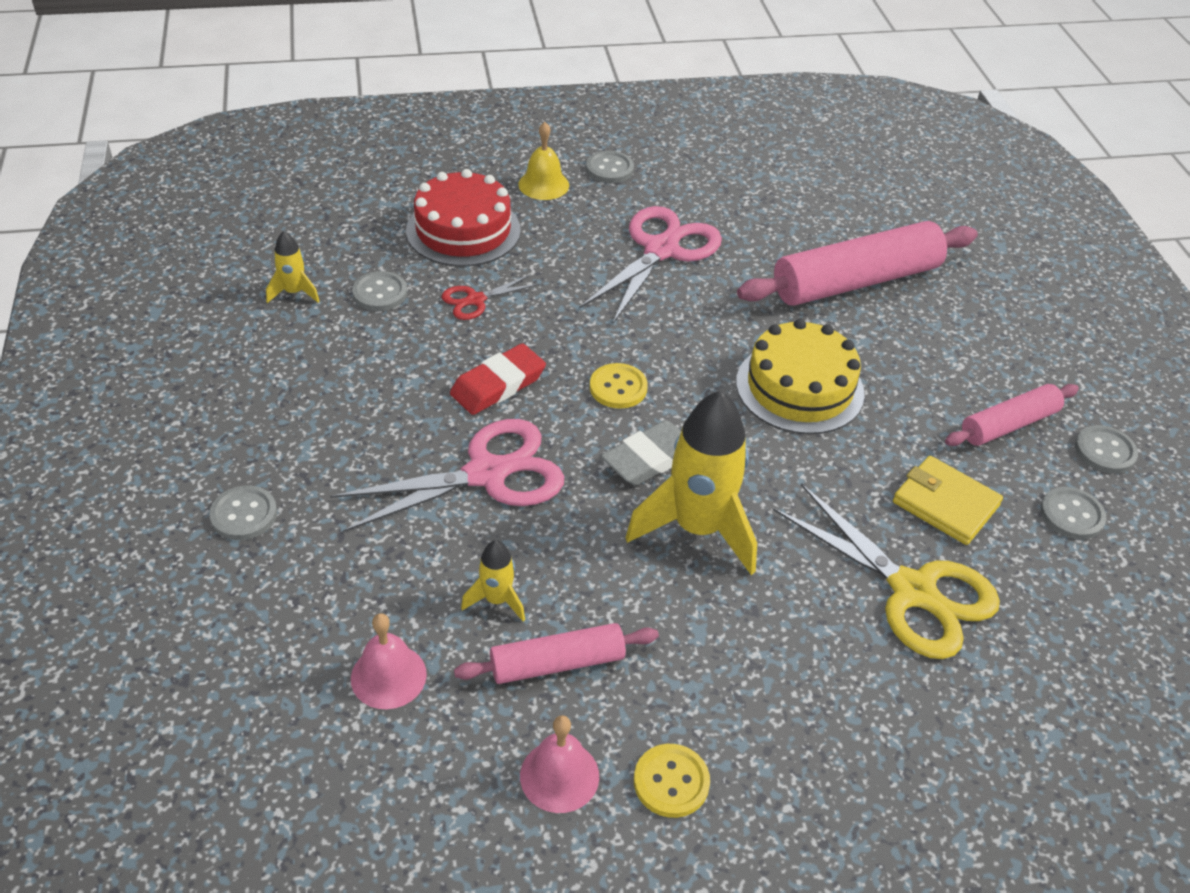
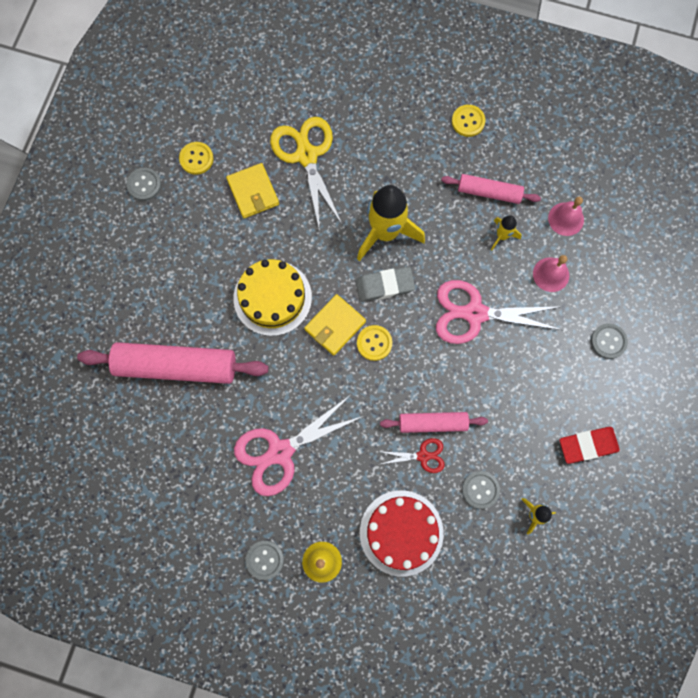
camera: 150 degrees left, 30 degrees up
(498, 384) = (441, 376): red eraser -> red eraser (588, 445)
(559, 776) = (511, 143): pink bell -> pink bell (551, 274)
(688, 387) = (335, 326): none -> yellow wallet
(1008, 424) = (179, 222): pink rolling pin -> pink rolling pin (432, 423)
(1071, 515) = (196, 159): grey button -> yellow button

